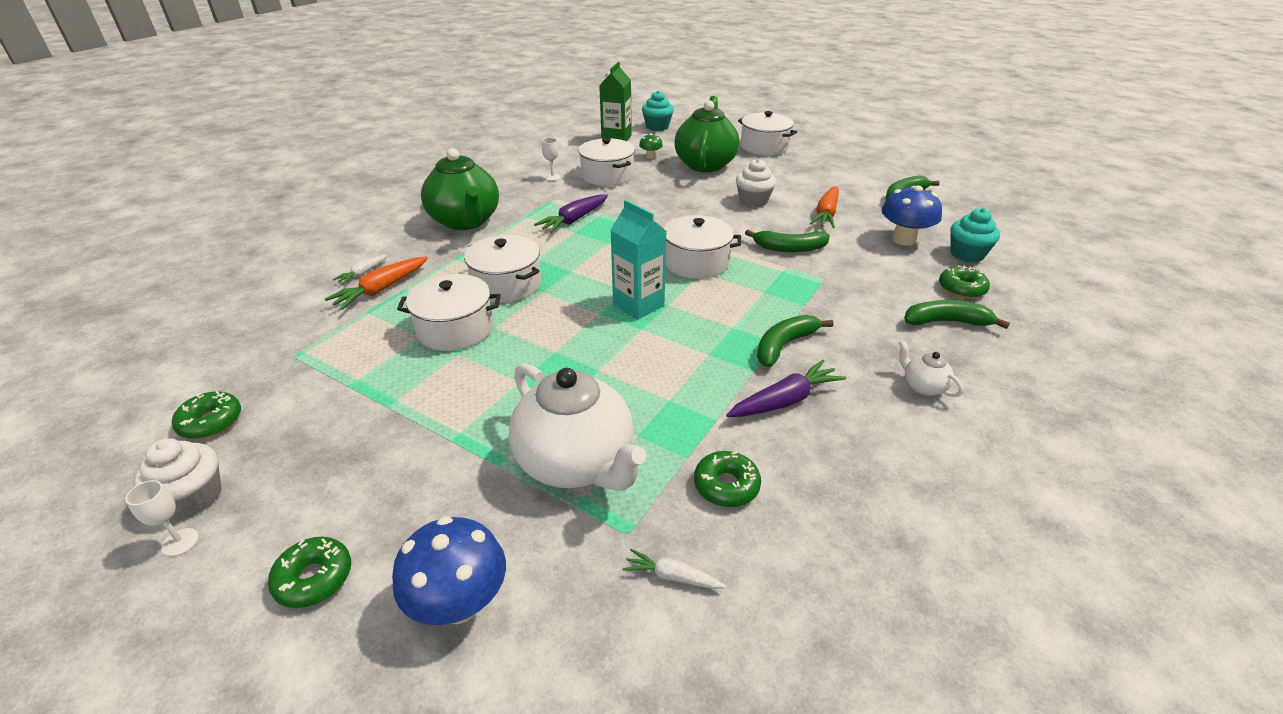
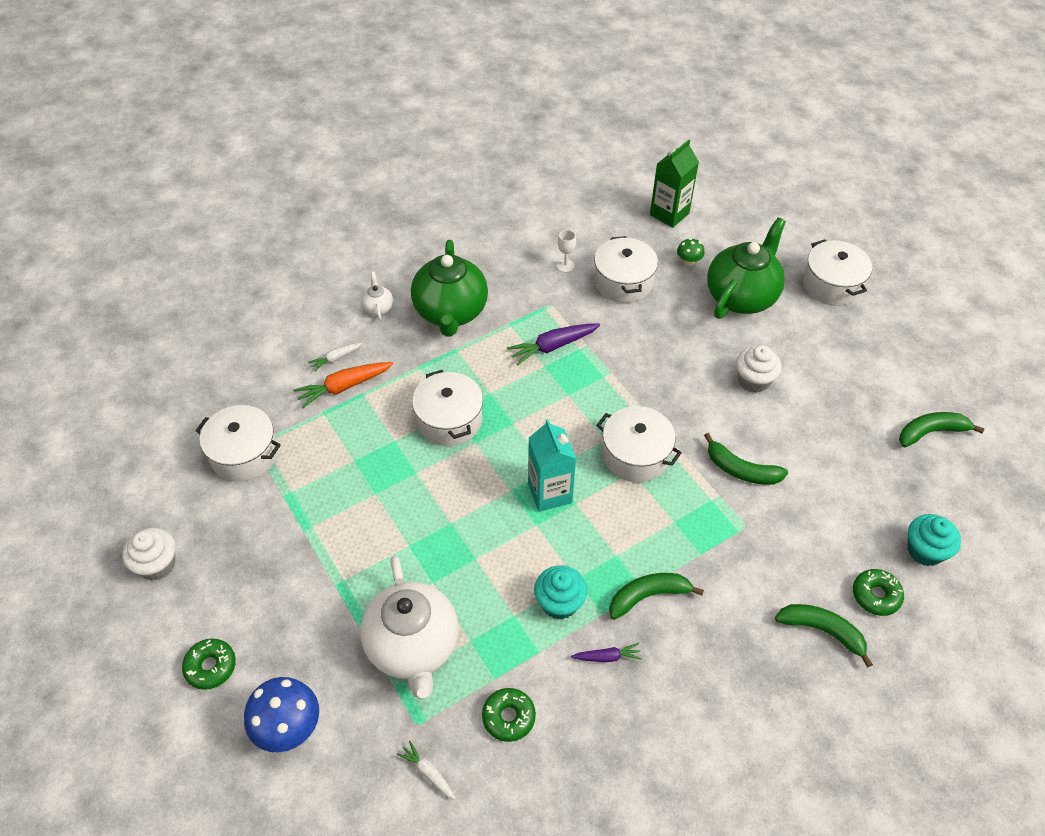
camera: 25 degrees right, 15 degrees up
(180, 542) = (142, 600): white goblet -> none
(211, 422) = (182, 495): green donut -> none
(455, 329) = (384, 462): white pot -> white pot (244, 454)
(657, 127) = (729, 204): turquoise cupcake -> turquoise cupcake (559, 602)
(785, 400) = (607, 657): purple carrot -> purple carrot, size x0.58
(826, 214) = (818, 431): orange carrot -> none
(903, 239) = (873, 502): blue mushroom -> none
(923, 386) = (737, 694): white teapot -> white teapot (378, 308)

